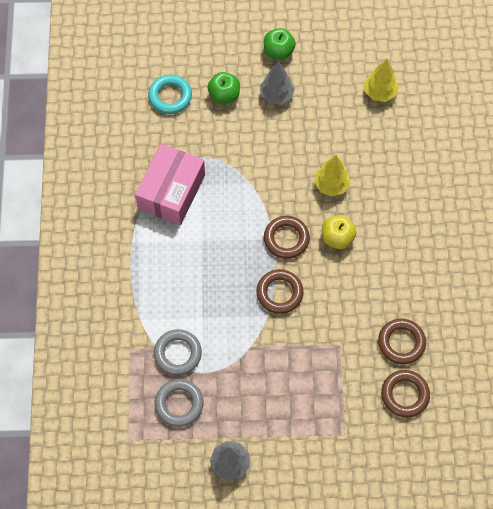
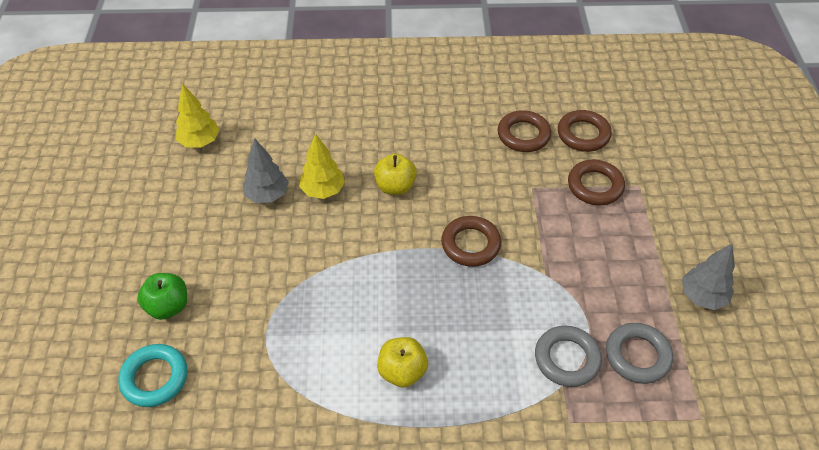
camera: 90 degrees left, 15 degrees down
(170, 244) = (402, 371): none -> yellow apple
(171, 192) = (318, 372): pink box -> none
(276, 95) = (181, 245): grey tree -> grey tree (267, 195)
(278, 51) = (112, 242): green apple -> none
(286, 239) = (396, 237): brown ring -> brown ring (595, 186)

